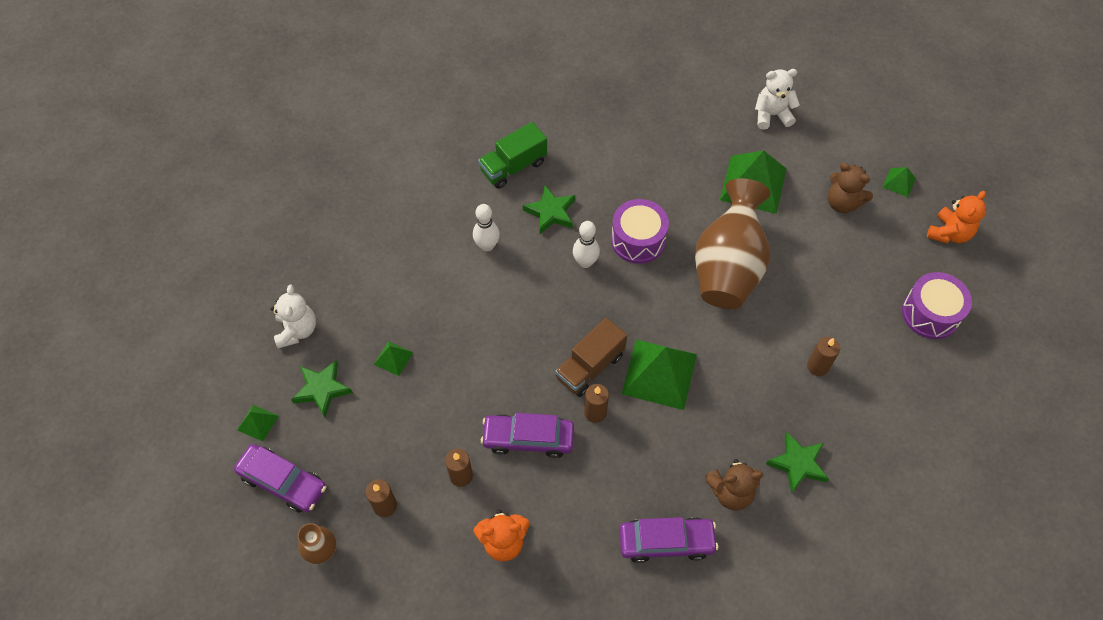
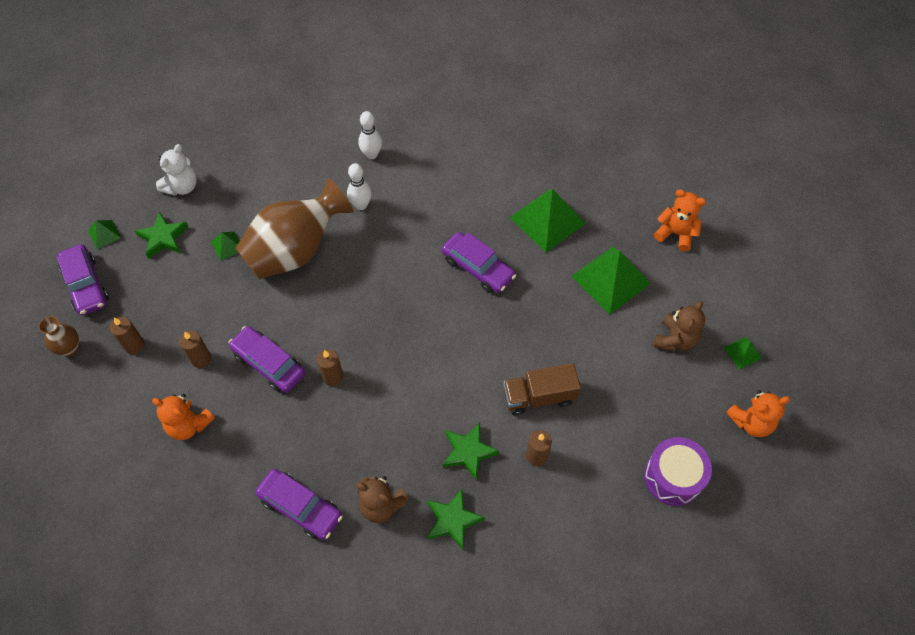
camera: 35 degrees right, 0 degrees up
(513, 167) = (430, 158): green truck -> none
(550, 212) = (429, 208): green star -> green star (468, 452)
(585, 262) = (422, 260): white bowling pin -> white bowling pin (371, 154)
(590, 366) = (358, 340): brown truck -> brown truck (539, 397)
(638, 240) = (478, 268): purple drum -> purple car
(659, 374) = (405, 379): green pyramid -> green pyramid (547, 220)
(728, 267) = (531, 332): brown vase -> brown vase (296, 250)
(771, 115) = (676, 234): white teddy bear -> orange teddy bear
(842, 203) = (675, 339): brown teddy bear -> brown teddy bear turned 135 degrees counterclockwise

